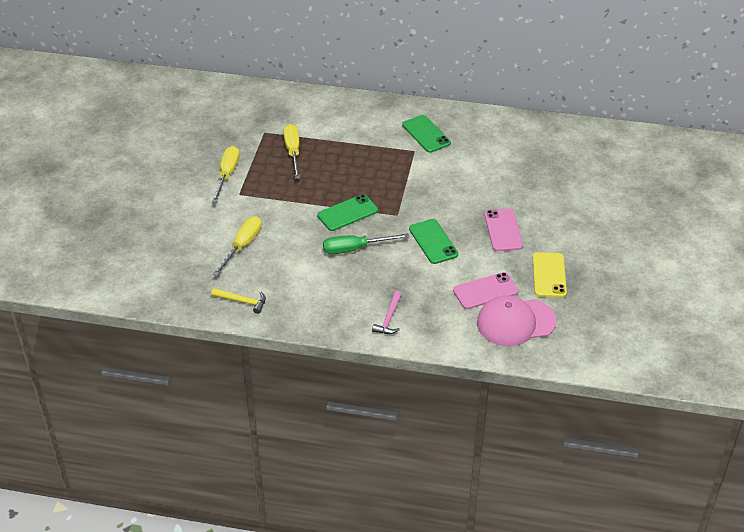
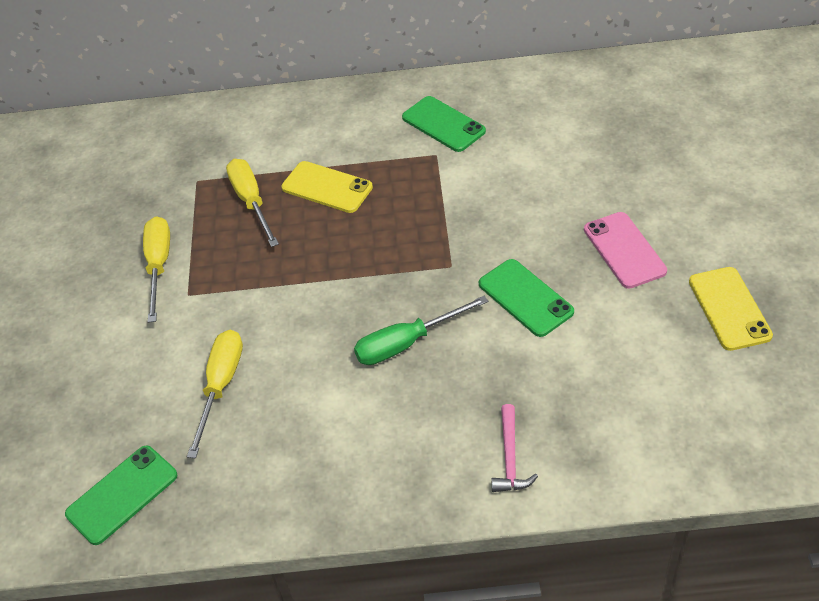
camera: 10 degrees left, 5 degrees up
(242, 301) = (252, 493): yellow hammer -> none
(341, 154) = (327, 187): none -> yellow phone
(347, 213) = (372, 283): green phone -> green phone (122, 494)
(485, 291) = (644, 363): pink phone -> none
(515, 322) = (717, 408): pink cap -> none

